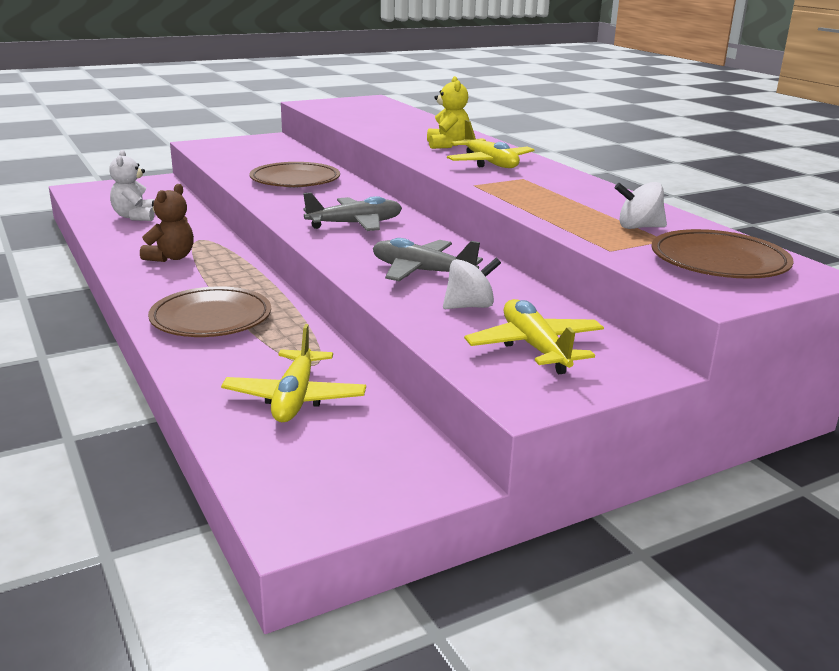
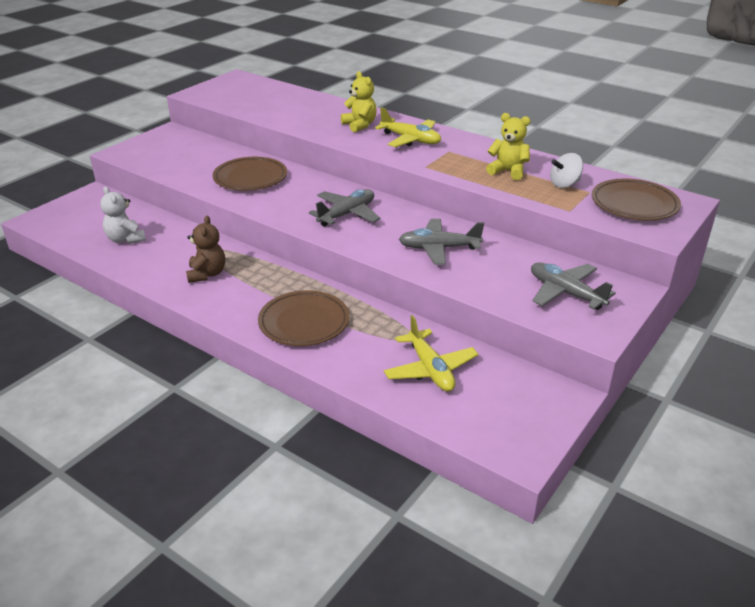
camera: 25 degrees left, 10 degrees up
(469, 306) = (498, 270): white spinning top -> none
(535, 347) = (565, 293): yellow plane -> grey plane
(575, 205) = (508, 171): none -> yellow teddy bear

